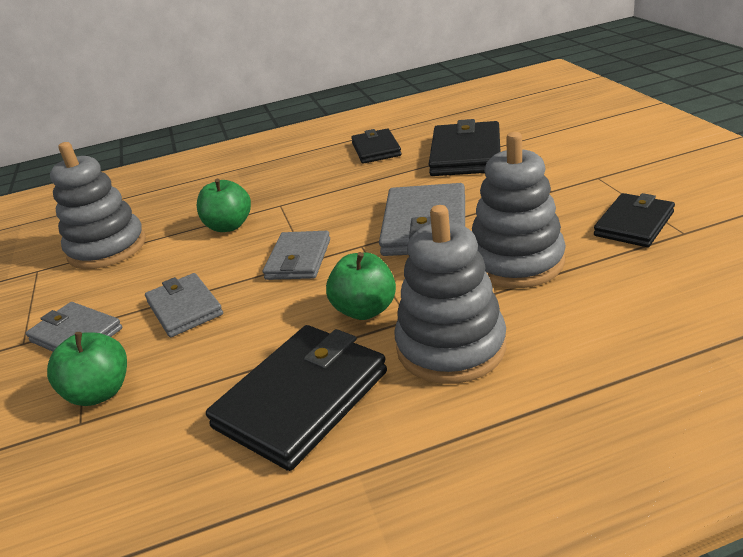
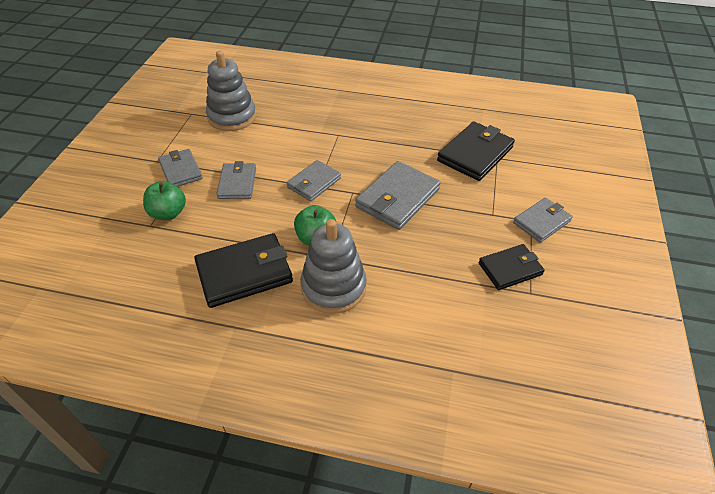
camera: 25 degrees right, 15 degrees up
(229, 226) = (300, 136): green apple -> none
(376, 149) = (428, 118): black wallet -> none
(516, 262) = (418, 254): grey stacking toy -> none
(609, 173) = (541, 222): none -> grey wallet

